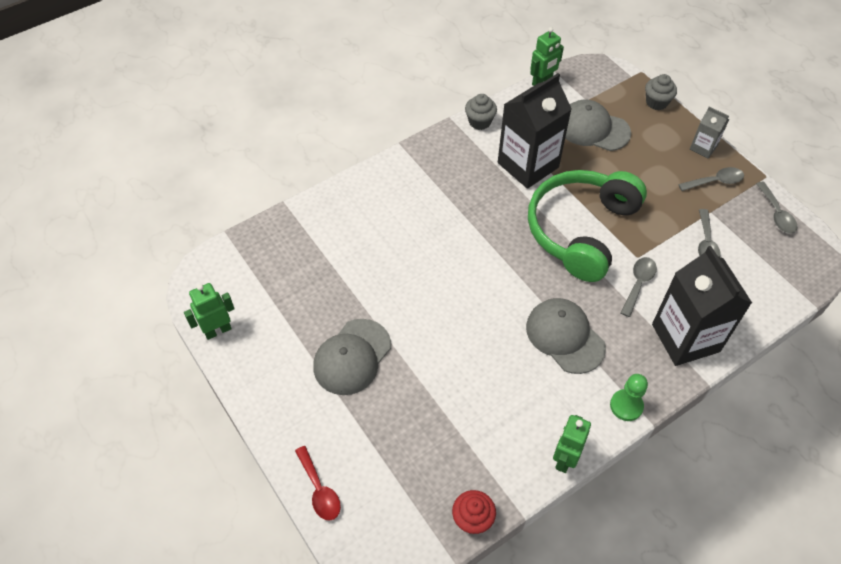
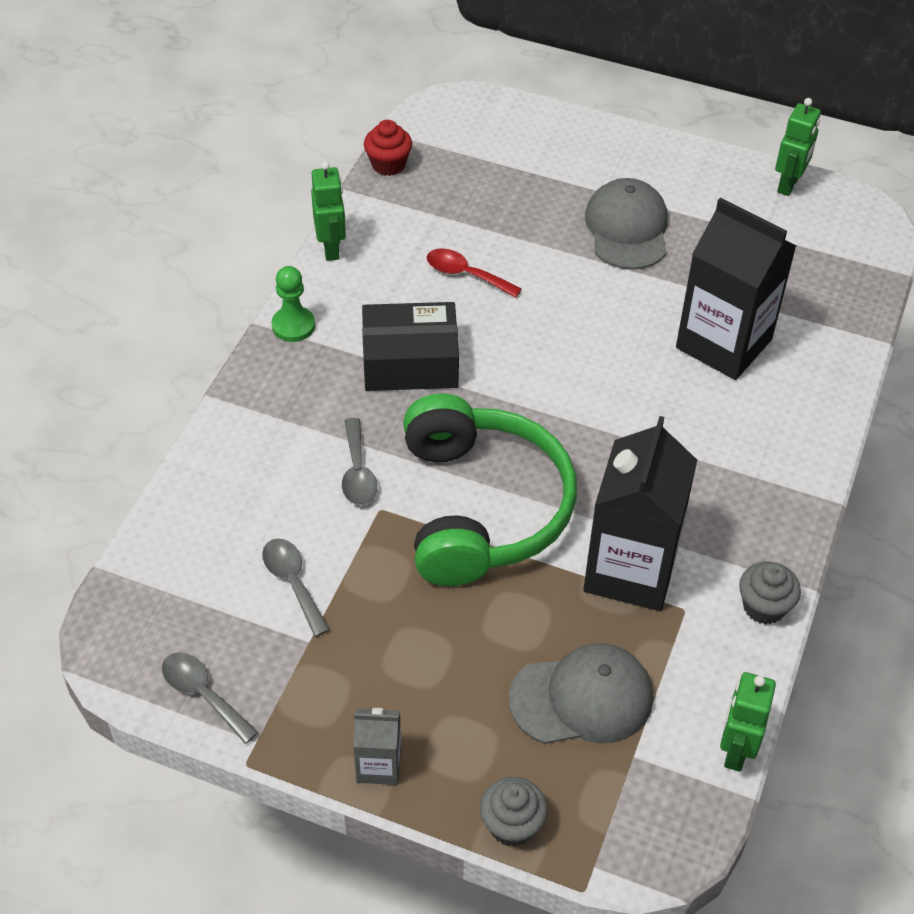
camera: 145 degrees right, 5 degrees down
(319, 490) = (547, 121): red spoon -> red spoon (465, 274)
(565, 336) = (410, 362): grey cap -> black box
(685, 338) = (260, 433): black carton -> black carton (723, 343)
(715, 181) = (327, 703): grey spoon -> none

